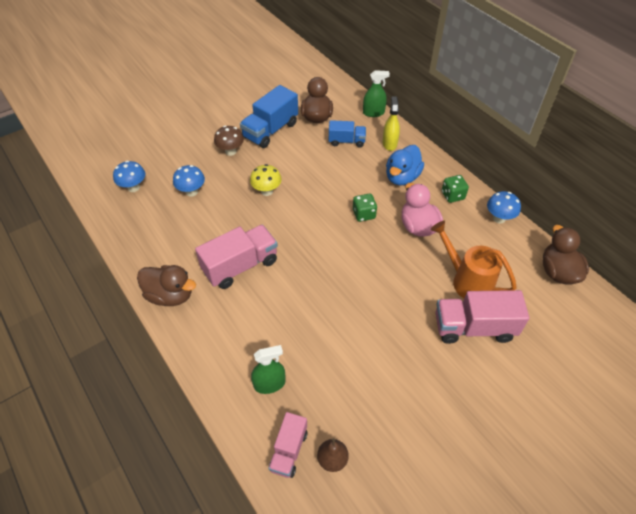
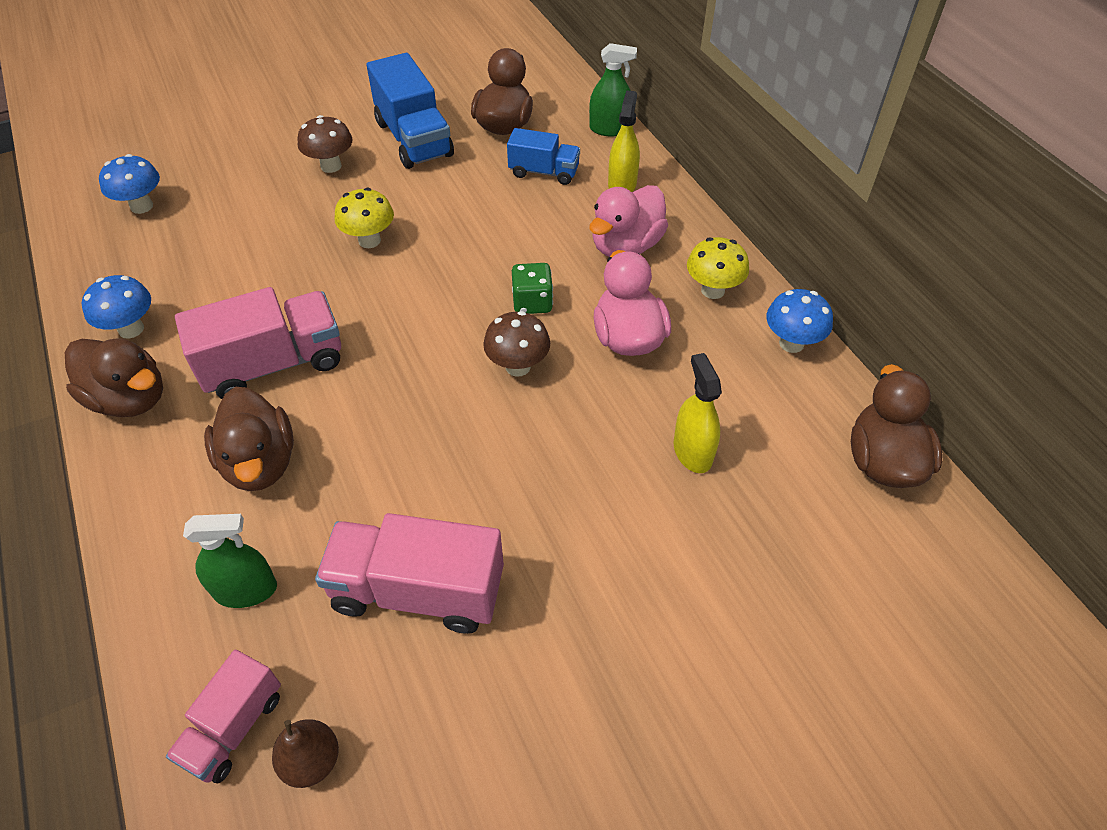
camera: 10 degrees right, 0 degrees up
(191, 192) = (237, 225): blue mushroom -> blue mushroom (131, 329)
(252, 319) = (260, 463): none -> brown duck
(270, 130) = (414, 139): blue truck -> blue truck turned 75 degrees counterclockwise
(367, 249) = (518, 366): none -> brown mushroom
(402, 177) = (626, 246): blue duck -> pink duck
(452, 195) = (712, 290): green dice -> yellow mushroom
(467, 280) = (692, 451): orange watering can -> yellow spray bottle
(474, 327) = (678, 544): pink truck -> pink truck (418, 591)

